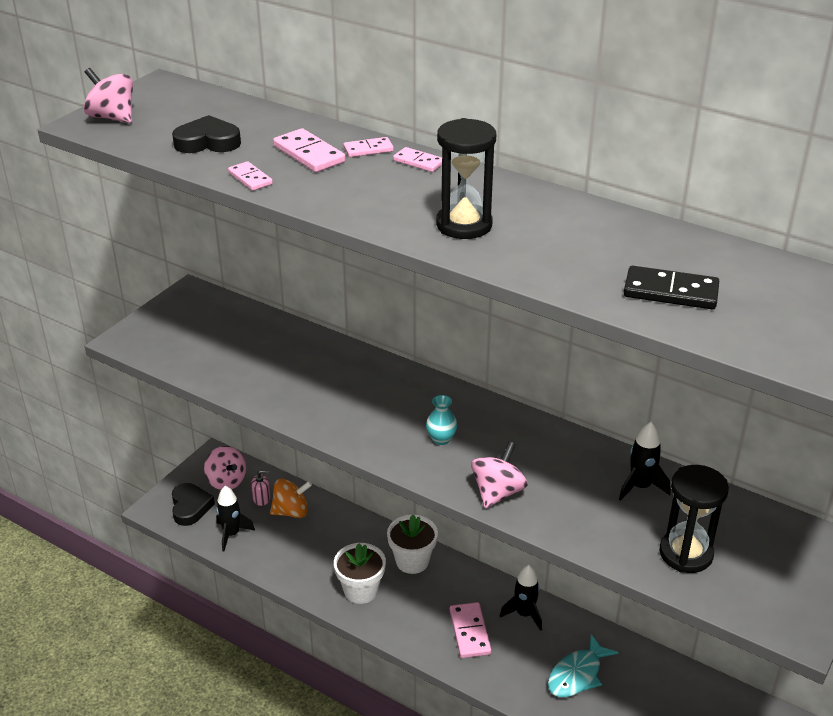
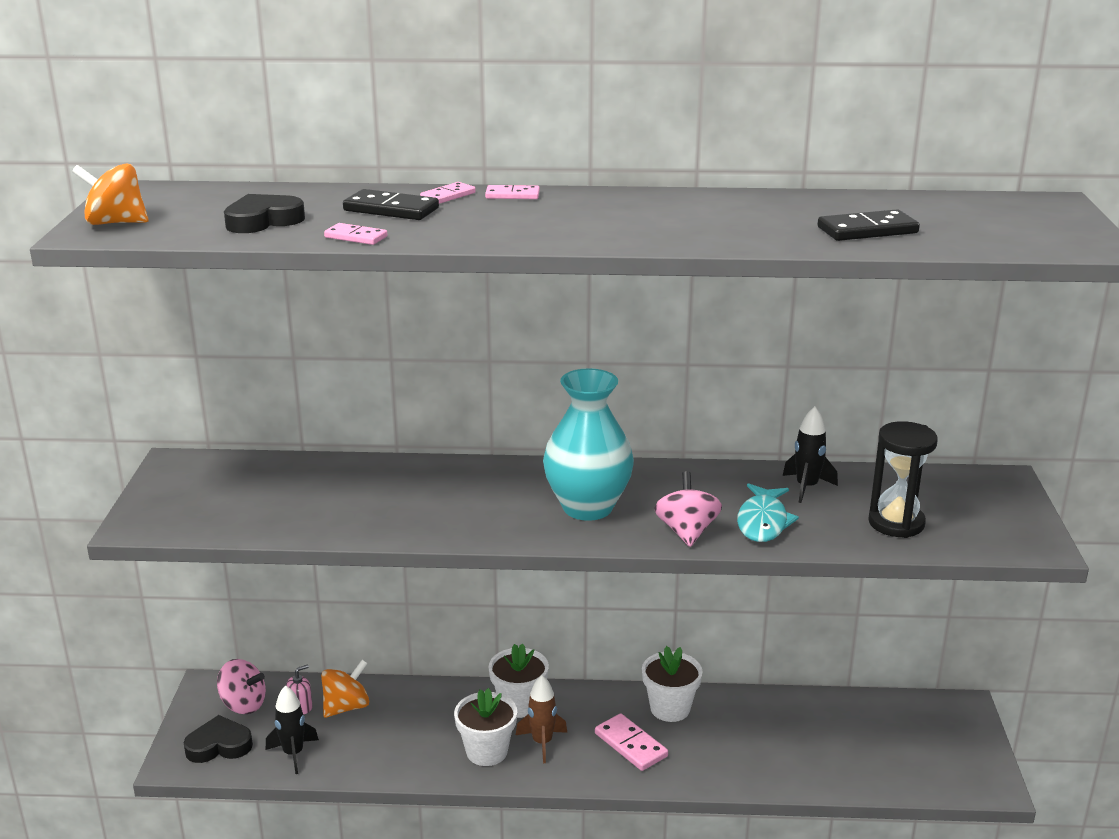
camera: 30 degrees left, 10 degrees down
(112, 117) = (115, 223): pink spinning top -> orange spinning top
(190, 507) = (219, 745): black heart -> black heart turned 60 degrees counterclockwise
(309, 154) = (391, 209): pink domino -> black domino
(405, 601) = (542, 743): none -> brown rocket
(441, 439) = (587, 507): turquoise vase -> turquoise vase, size x2.49
(464, 225) = (625, 226): black hourglass -> none
(524, 614) = (670, 708): black rocket -> white flower pot
(577, 675) = (762, 740): turquoise fish -> turquoise fish (763, 522)

